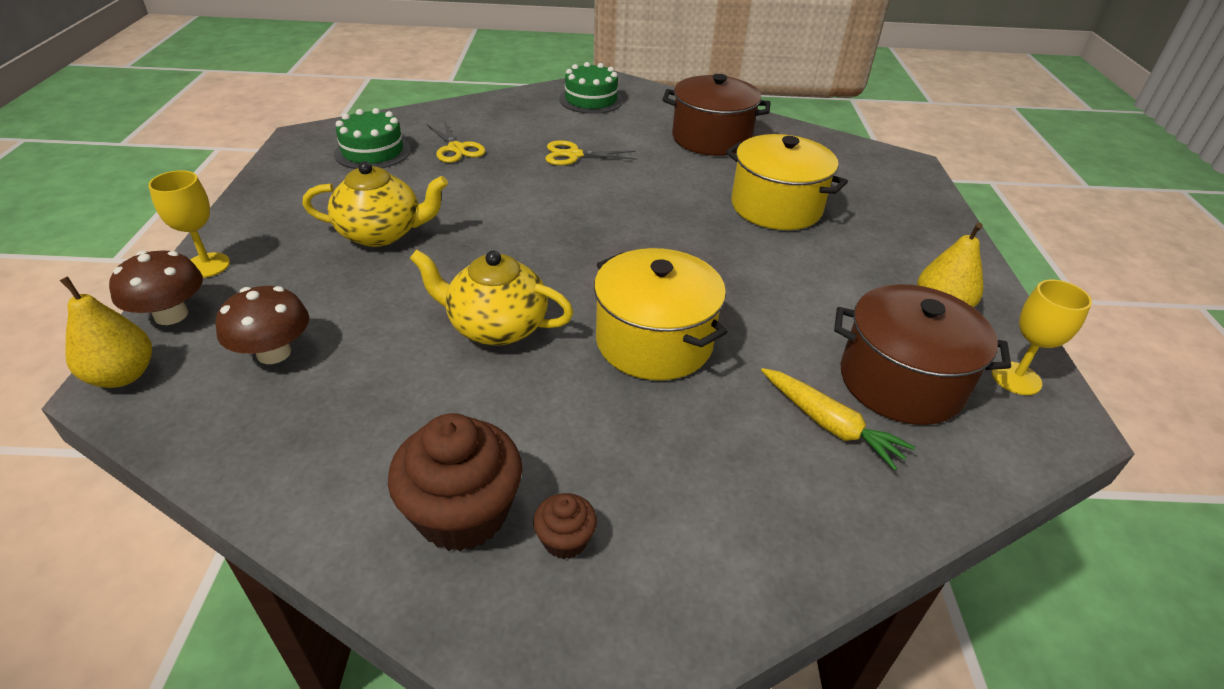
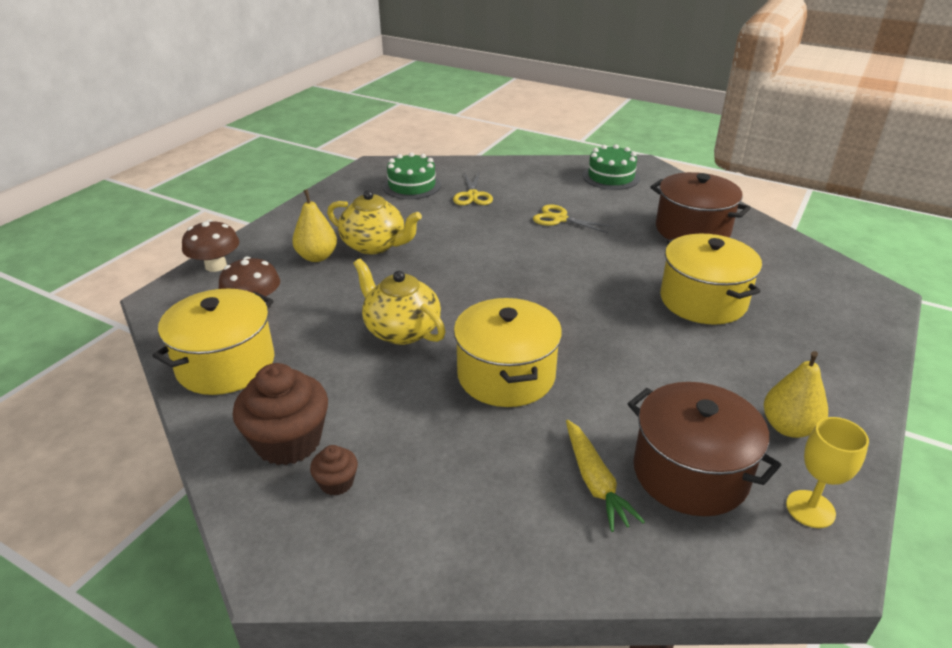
camera: 30 degrees right, 5 degrees down
(123, 375) = (168, 295): yellow pear -> yellow pear (317, 257)
(207, 265) = (256, 240): yellow goblet -> none
(293, 444) = (226, 364): none -> yellow pot

